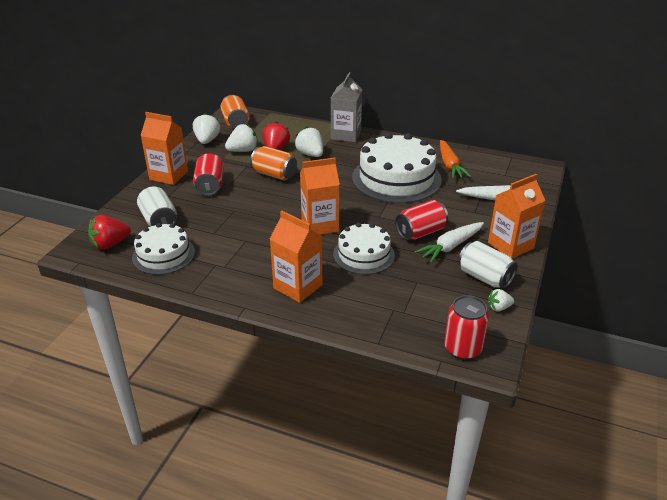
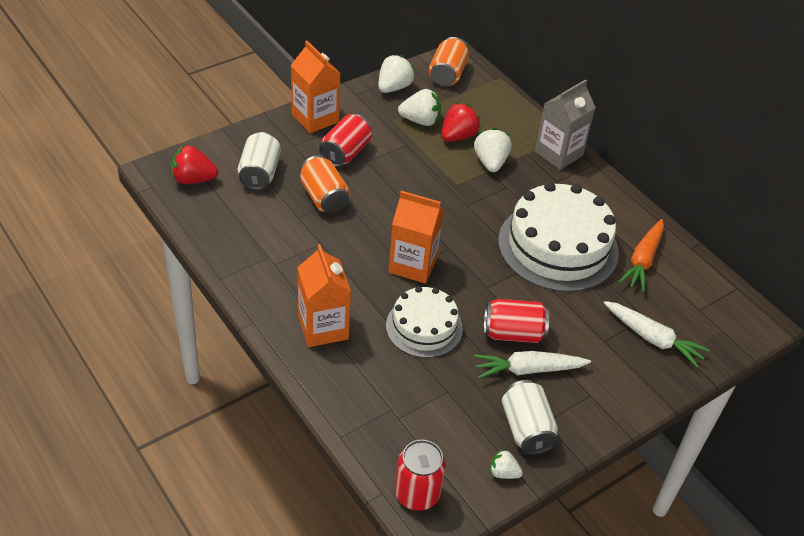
camera: 30 degrees right, 10 degrees up
(163, 255) = (230, 219): white cake -> none
(274, 174) = (425, 171): orange can -> orange can (324, 197)
(510, 245) = (599, 407): orange carton -> none

